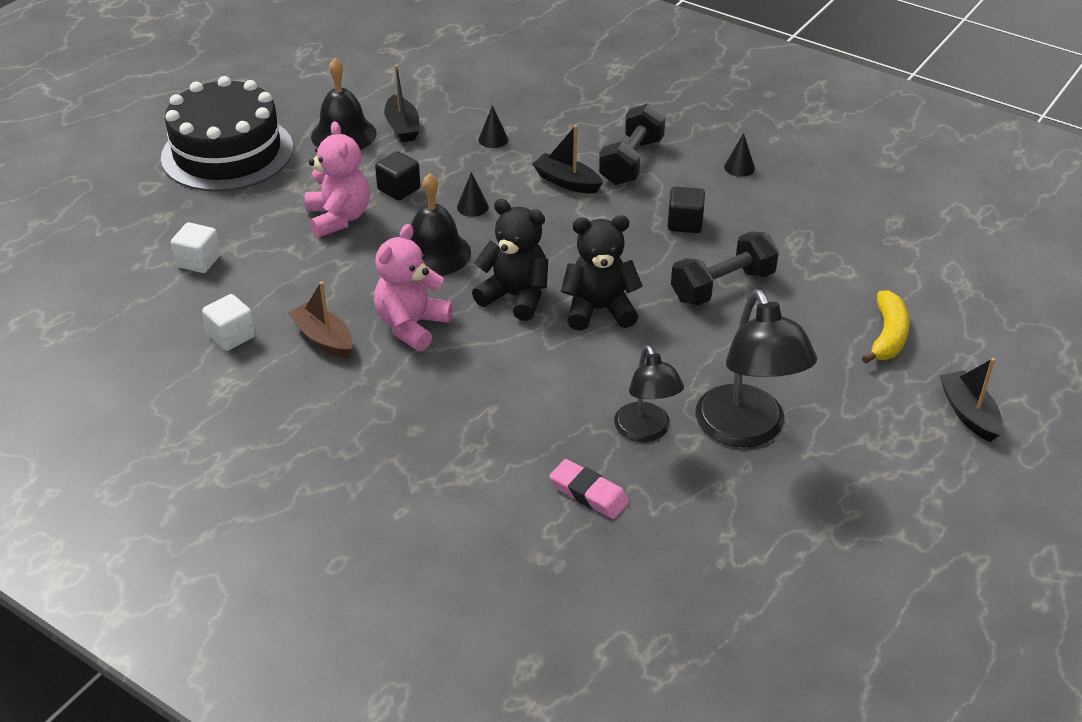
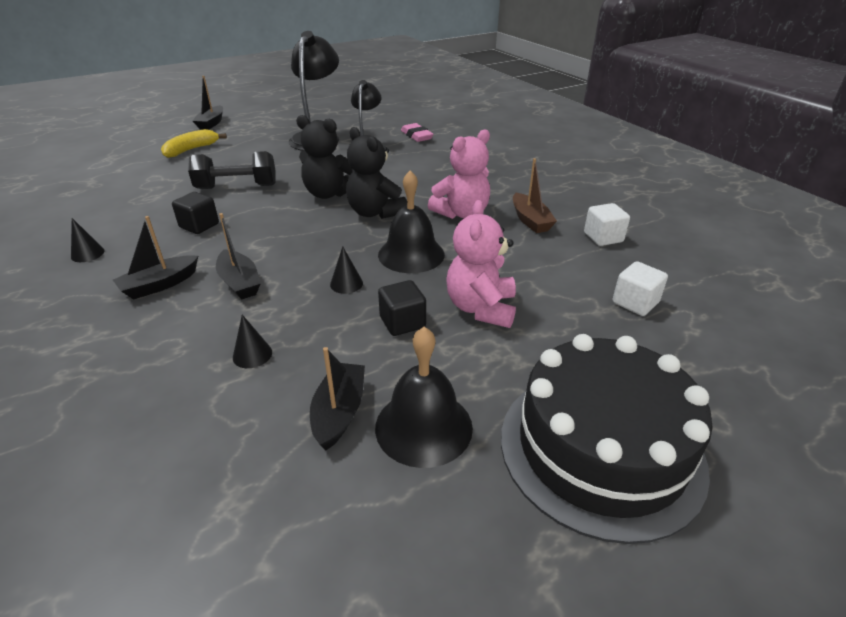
camera: 155 degrees left, 5 degrees down
(631, 162) = (160, 285): black dumbbell -> black boat

